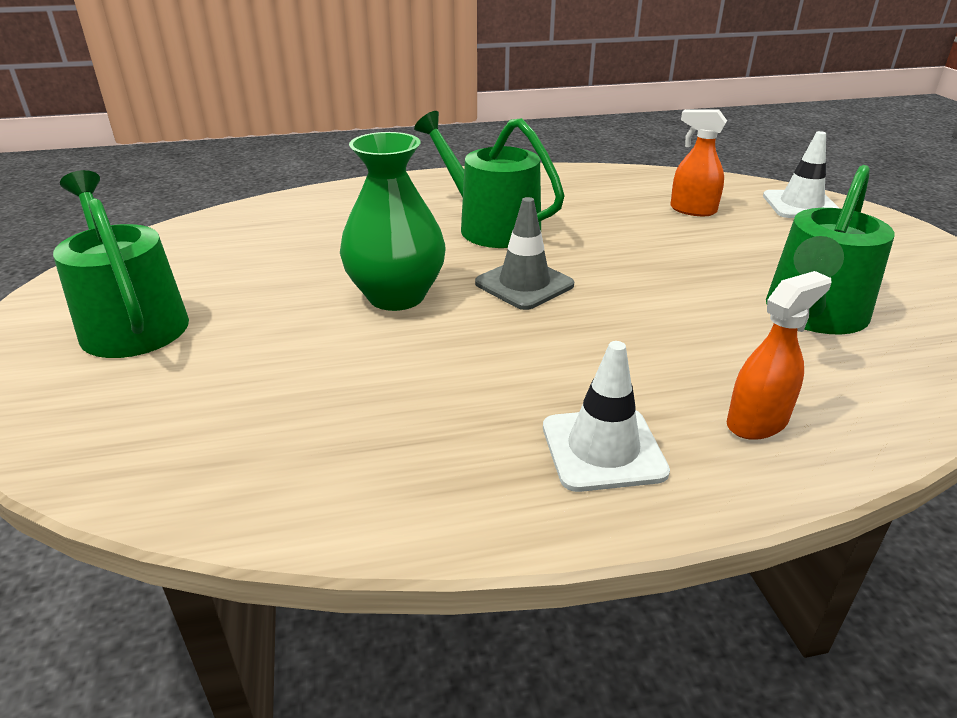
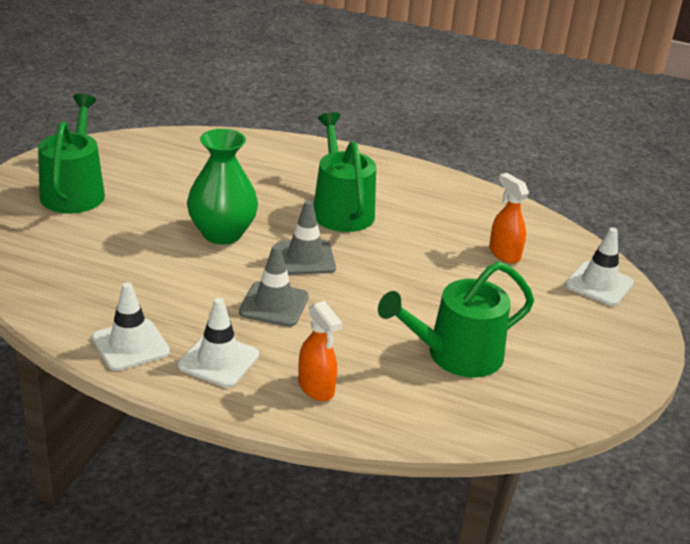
camera: 30 degrees right, 0 degrees up
(460, 492) = (130, 345): none -> white traffic cone
(565, 347) = (274, 304): none -> grey traffic cone
(757, 422) = (316, 388): orange spray bottle -> orange spray bottle turned 60 degrees clockwise

